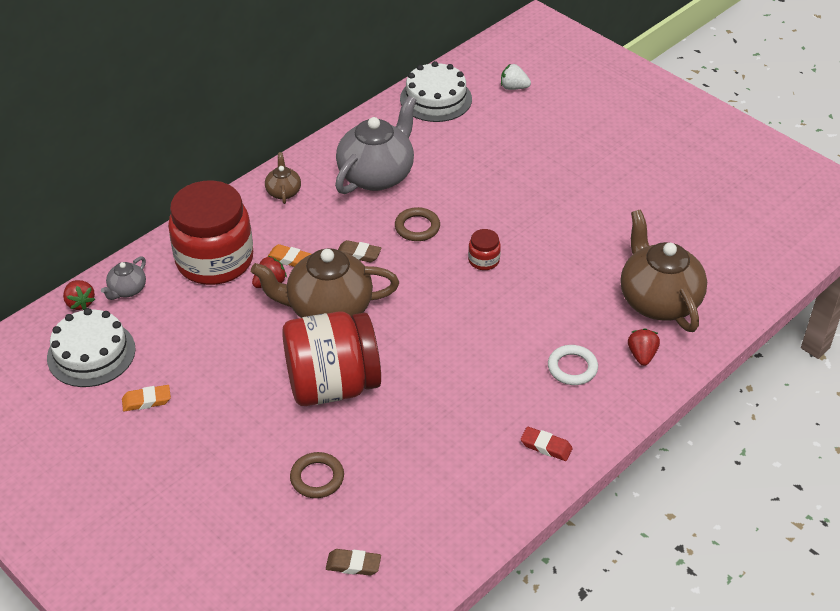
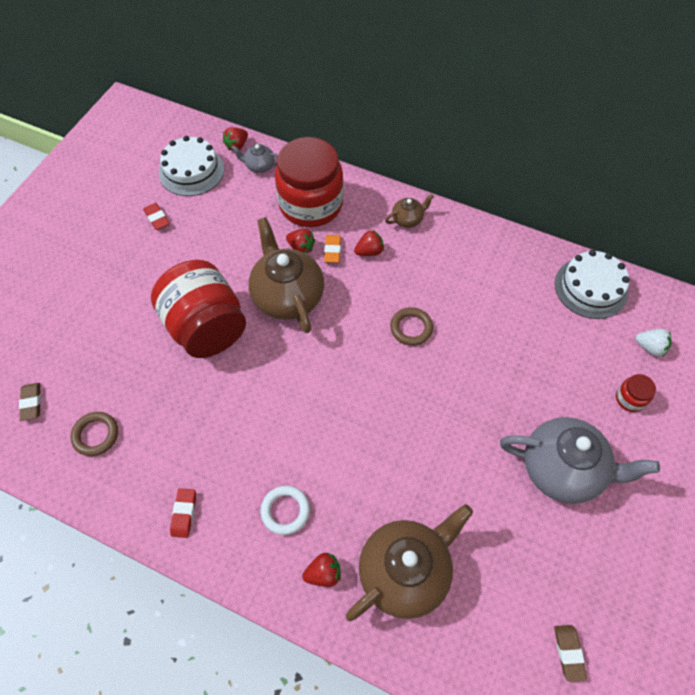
camera: 70 degrees right, 15 degrees up
(146, 401) = (157, 218): orange eraser -> red eraser
(307, 231) = (369, 251): none -> red strawberry
(317, 478) = (110, 350): brown ring -> brown ring (96, 435)
(358, 254) = (359, 296): brown eraser -> brown eraser (568, 652)
(377, 175) = (462, 276): grey teapot -> grey teapot (563, 469)
(483, 260) = (393, 394): red jar -> red jar (630, 399)
(513, 87) = (650, 347): white strawberry -> white strawberry turned 120 degrees clockwise

